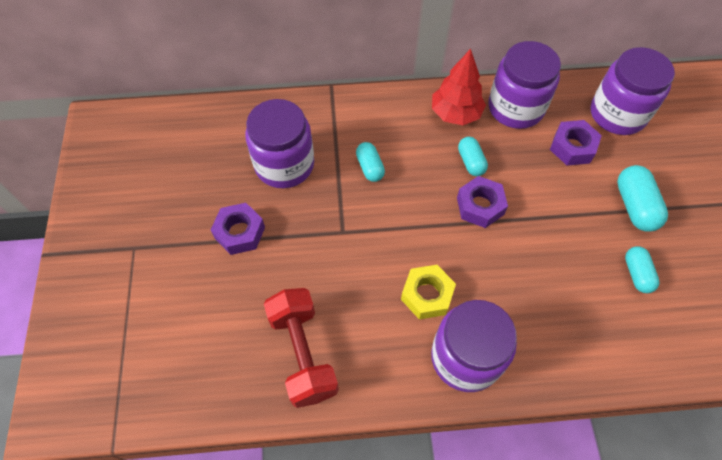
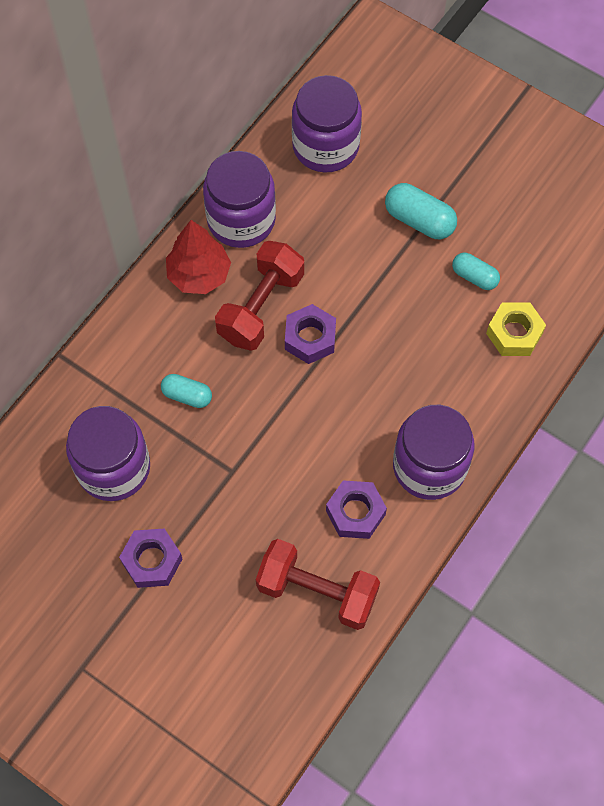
camera: 50 degrees left, 5 degrees up
(427, 295) = (352, 451): yellow nut -> yellow nut (514, 333)
(471, 162) = (261, 307): turquoise capsule -> red dumbbell
(572, 147) = (323, 213): purple nut -> purple nut (355, 512)

